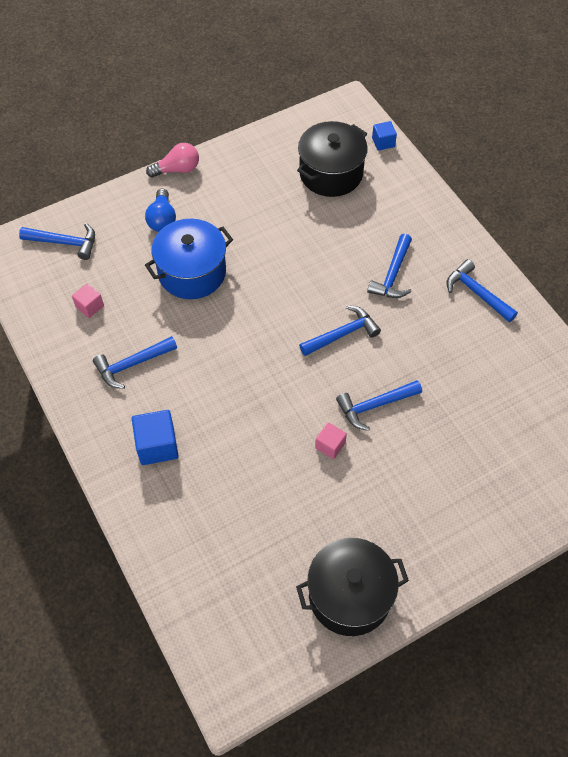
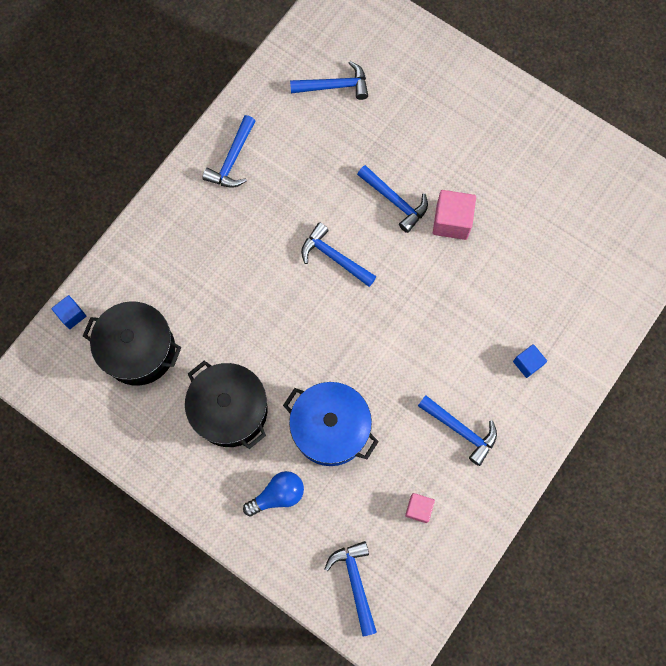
camera: 115 degrees left, 15 degrees up
(157, 445) = (527, 363): blue cube -> blue cube, size x0.60
(177, 169) = (202, 515): pink light bulb -> none
(330, 445) = (451, 221): pink cube -> pink cube, size x1.67
(349, 595) = (570, 155): black pot -> black pot (230, 410)
(392, 274) = (245, 240): blue hammer -> blue hammer (334, 86)

